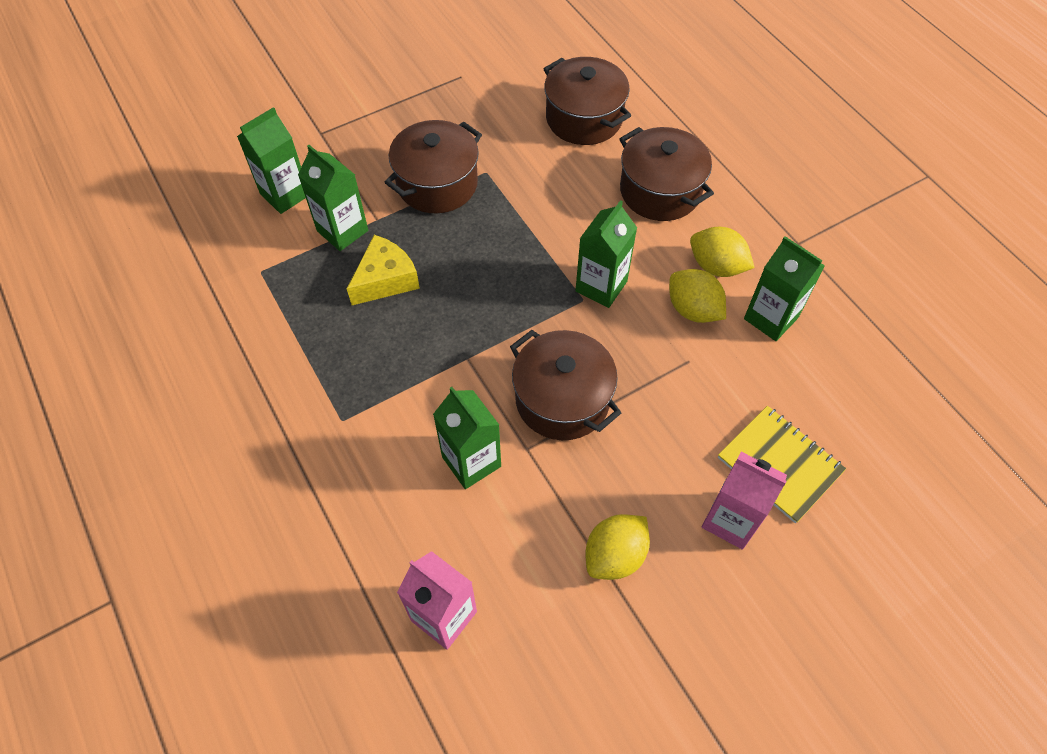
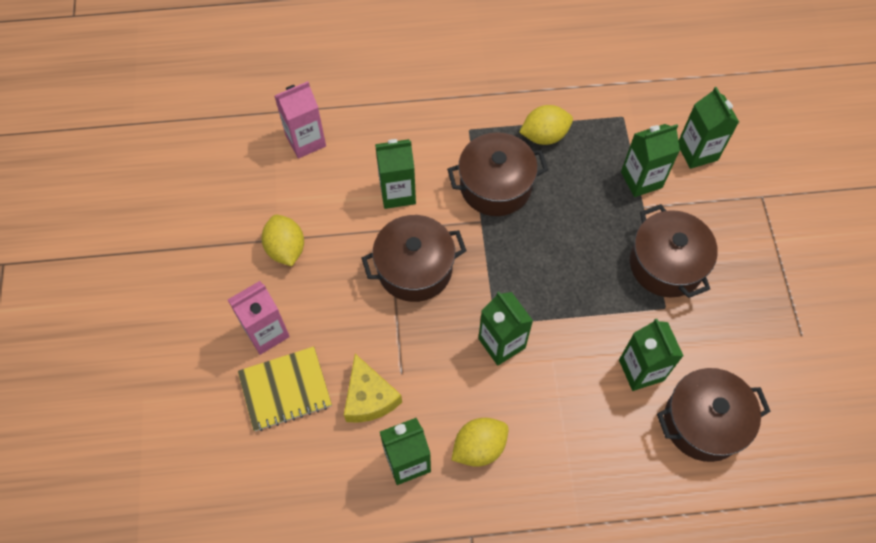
camera: 115 degrees right, 5 degrees up
(385, 279) = (578, 193): yellow cheese -> yellow cheese (369, 397)
(561, 172) = (641, 370): none -> green carton
(660, 191) = (583, 445): brown pot -> brown pot (495, 186)
(693, 310) = (445, 403): yellow lemon -> yellow lemon (544, 135)

